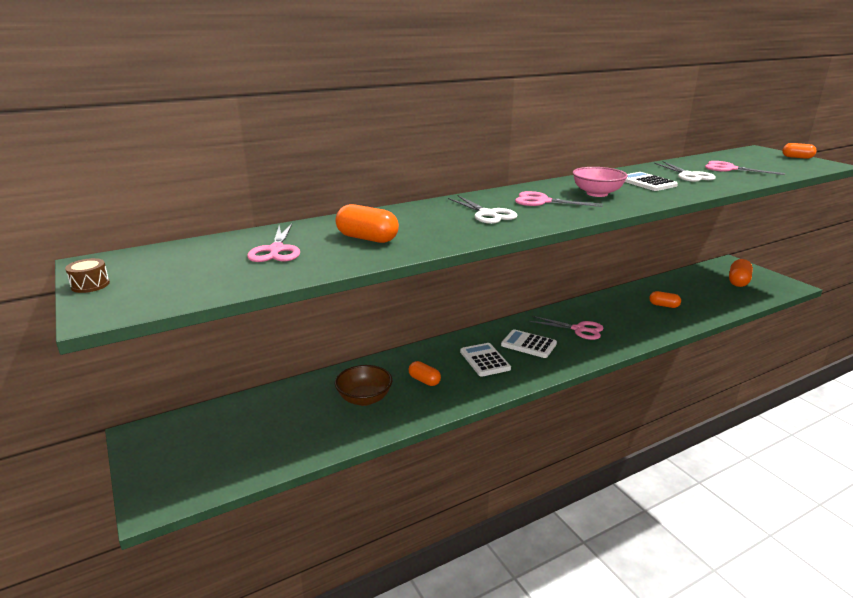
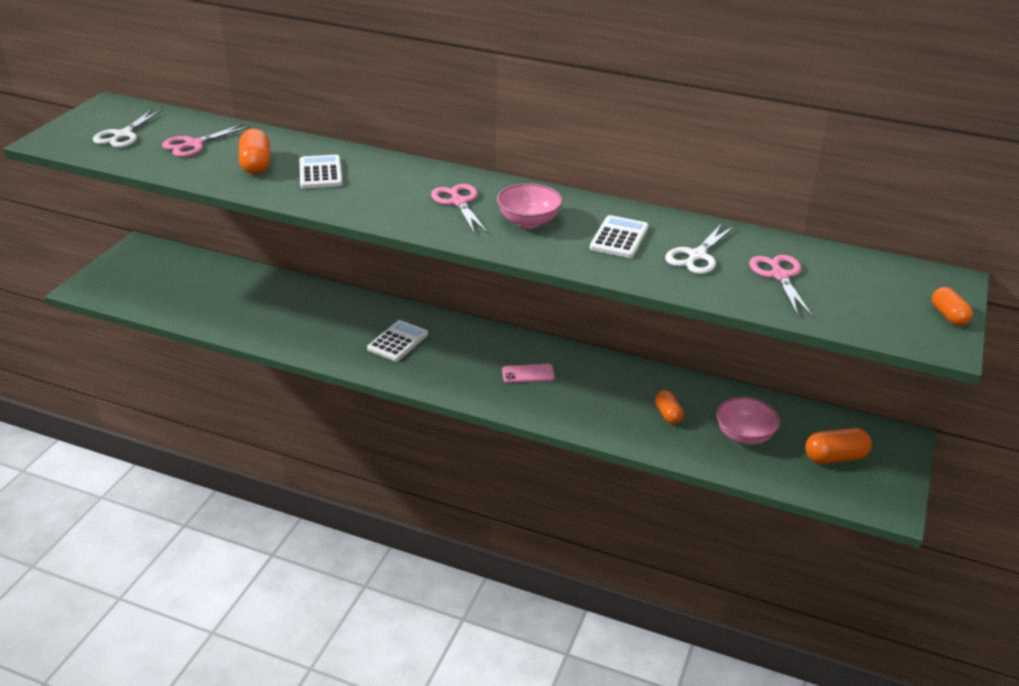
camera: 50 degrees right, 10 degrees up
(90, 285) = (76, 119): brown drum -> none
(364, 399) = (271, 309): brown bowl -> none
(424, 380) = (328, 325): orange capsule -> none
(487, 214) = (382, 189): white scissors -> white scissors (123, 135)
(528, 344) = (457, 355): white calculator -> white calculator (320, 173)
(578, 329) = (528, 374): pink scissors -> pink phone
(701, 294) = (744, 435): none -> pink bowl

